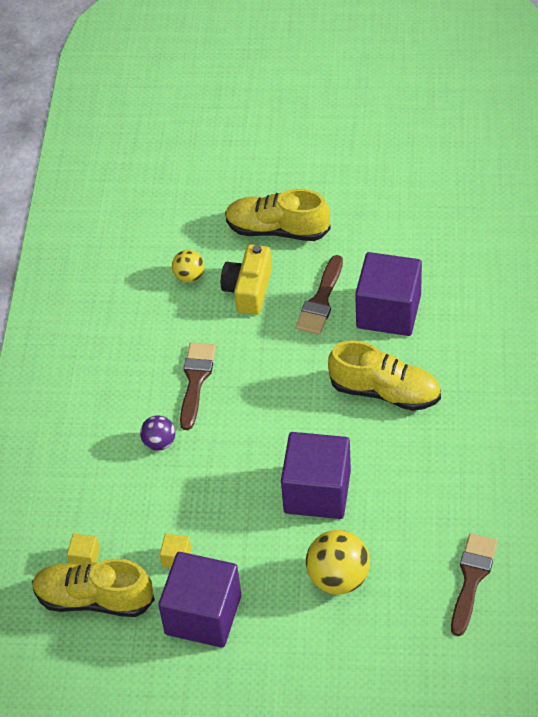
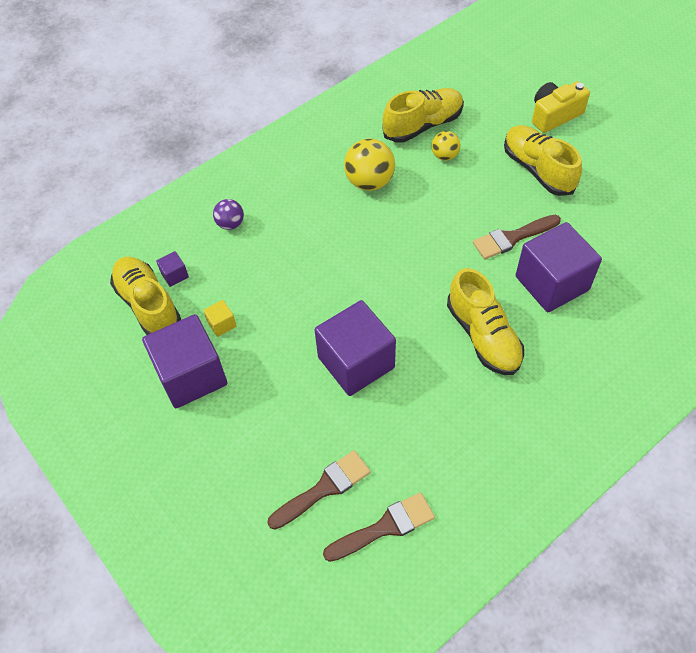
camera: 45 degrees right, 5 degrees up
(85, 558) = (175, 275): yellow cube -> purple cube
(139, 264) = (423, 125): none -> yellow shoe
(159, 442) = (301, 243): purple ball -> purple ball (230, 224)
(196, 380) = (369, 223): brown brush -> brown brush (324, 488)
(248, 289) = (472, 193): yellow camera -> yellow camera (554, 115)
(338, 578) = (298, 434): yellow ball -> yellow ball (369, 182)

